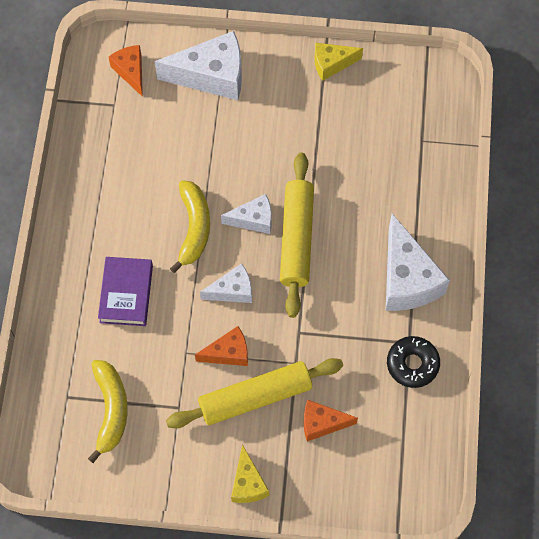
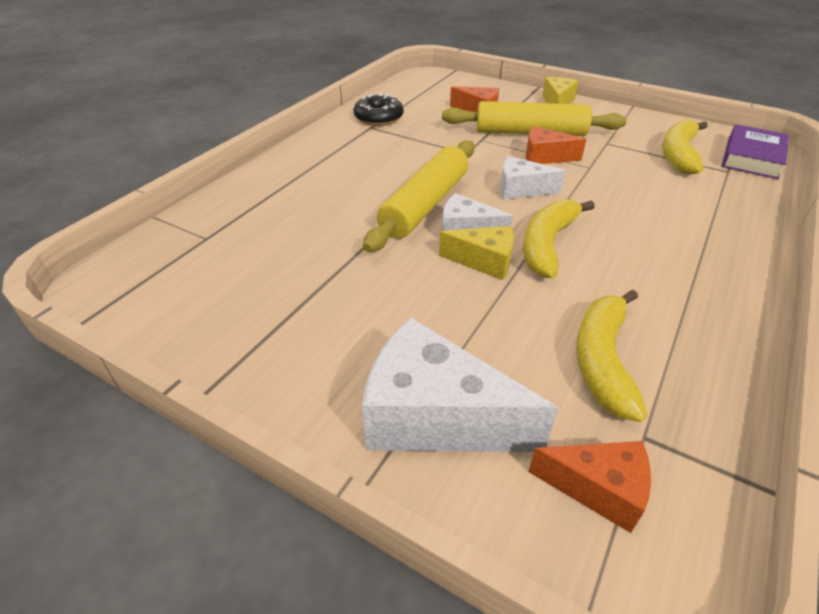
camera: 155 degrees left, 25 degrees down
(126, 294) = (651, 217): purple book -> purple book (752, 157)
(131, 72) = (598, 489): orange cheese -> orange cheese turned 75 degrees counterclockwise
(140, 141) = (602, 360): none -> yellow banana
(331, 64) = (225, 359): yellow cheese -> yellow cheese (484, 261)
(407, 279) = (336, 155): white cheese -> none

